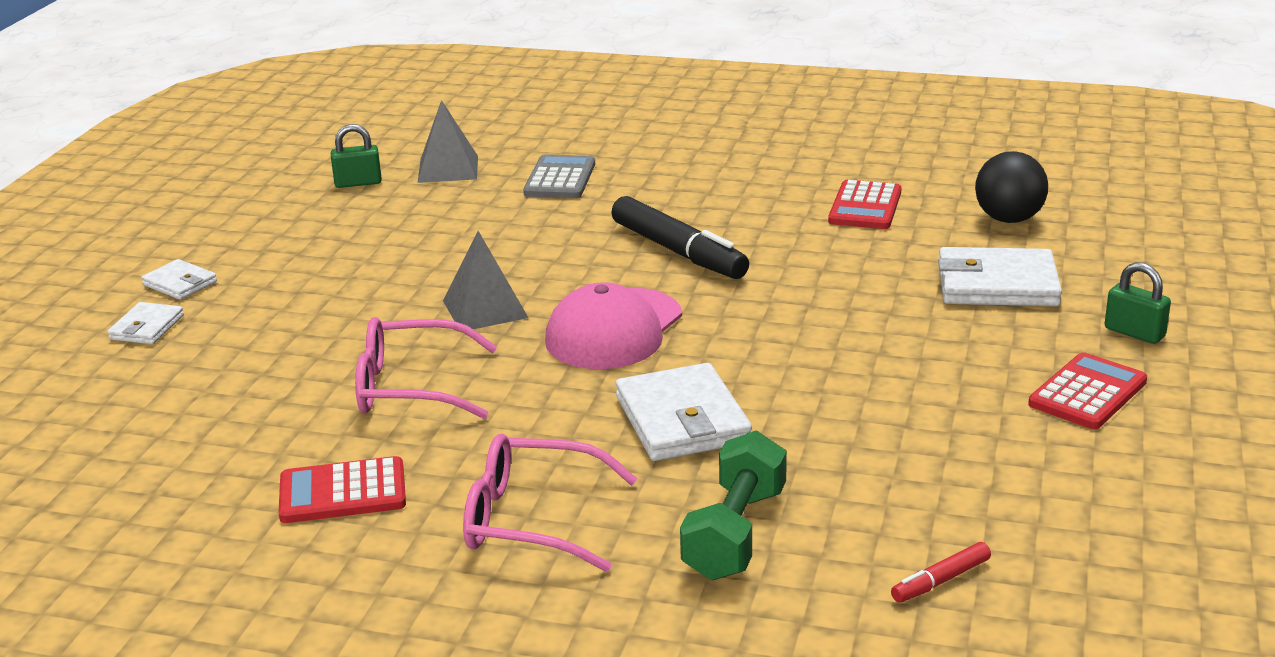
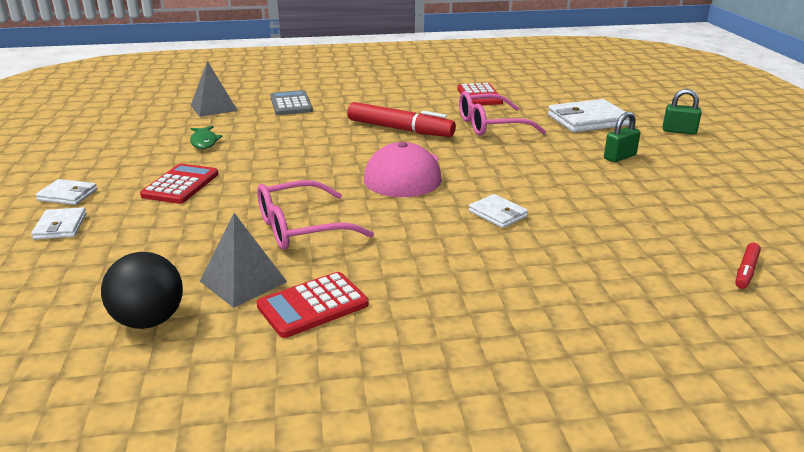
camera: 25 degrees left, 0 degrees up
(358, 183) = (158, 122): green padlock -> green padlock (619, 157)
(393, 228) = (204, 142): none -> green fish
(485, 309) = (309, 175): grey pyramid -> grey pyramid (243, 281)
(532, 519) = (466, 293): pink glasses -> pink glasses (490, 125)
(678, 251) = (400, 129): black marker -> red marker
(682, 420) = (497, 214): white wallet -> white wallet, size x0.55
(735, 533) = (602, 271): green dumbbell -> none
(1008, 219) = (557, 92): black ball -> black ball (149, 320)
(1088, 393) = (693, 161): red calculator -> red calculator (181, 185)

